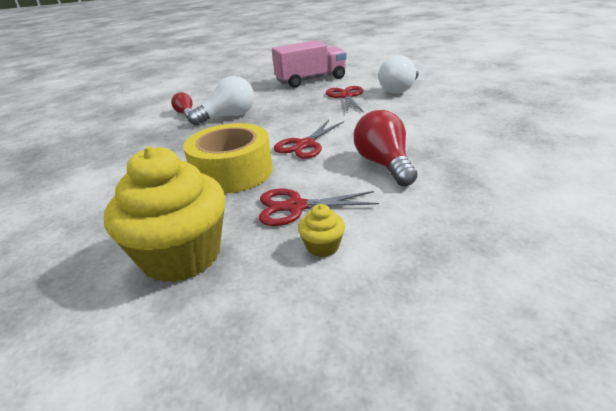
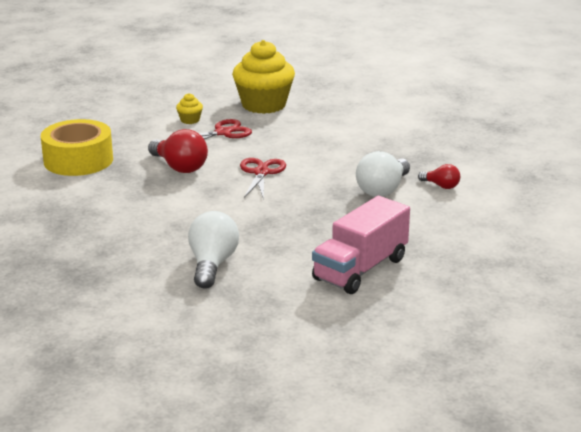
camera: 150 degrees right, 5 degrees down
(232, 172) = (296, 143): yellow tape -> yellow tape (78, 160)
(346, 96) = (276, 241): red scissors -> none

